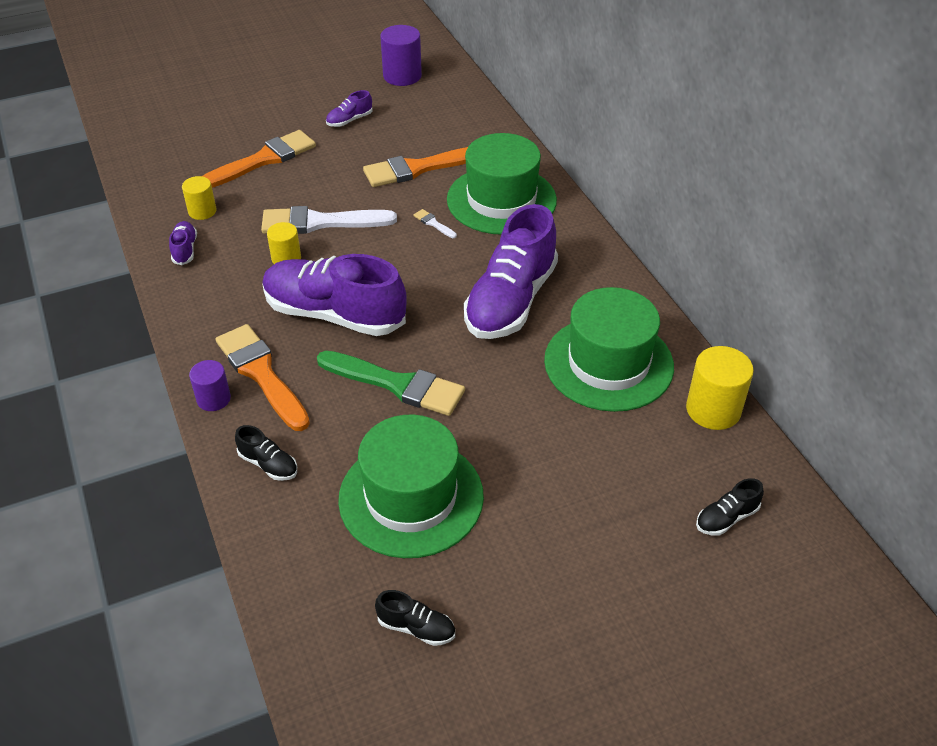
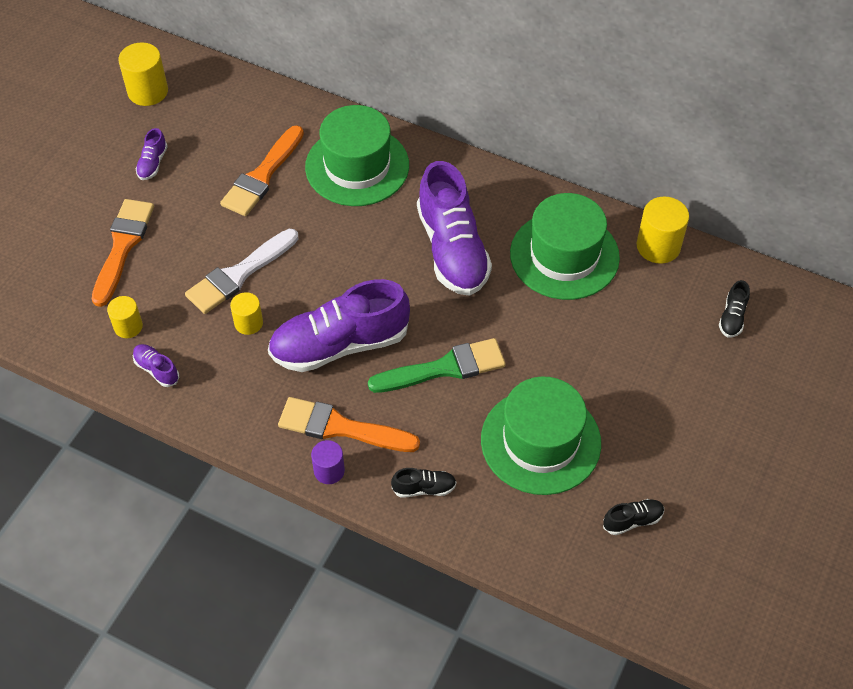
camera: 40 degrees left, 10 degrees up
(402, 76) = (148, 91): purple cylinder -> yellow cylinder
(433, 223) = (328, 219): white brush -> none

